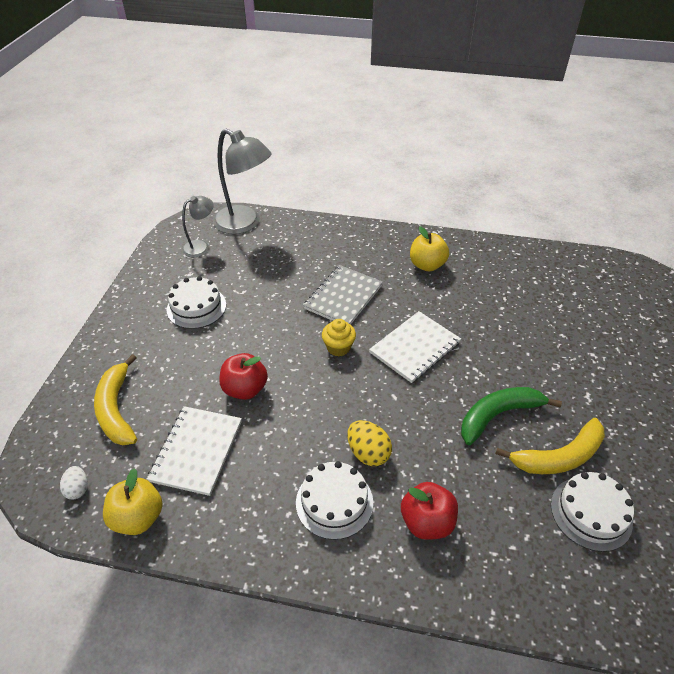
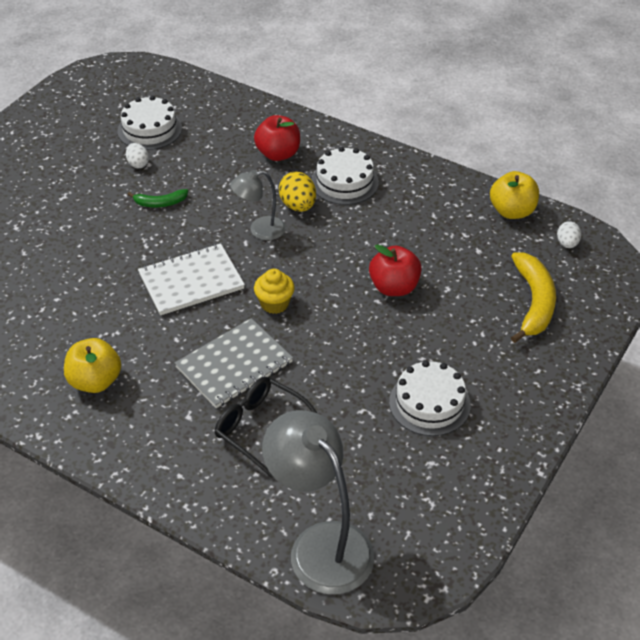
camera: 160 degrees left, 0 degrees up
(197, 451) = (455, 245): white notebook -> none
(201, 246) = (404, 513): grey lamp -> grey lamp (260, 230)
(305, 266) = (261, 428): none -> black glasses
(498, 415) = (160, 203): green banana -> green banana, size x0.54
(558, 457) = (138, 164): yellow banana -> white egg

